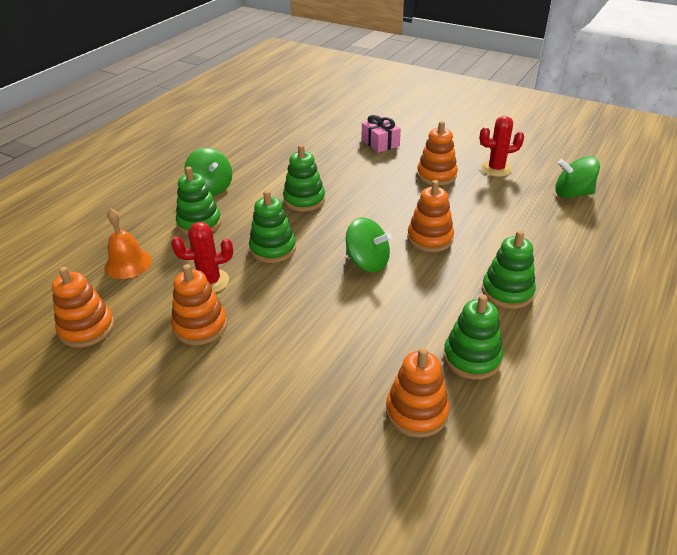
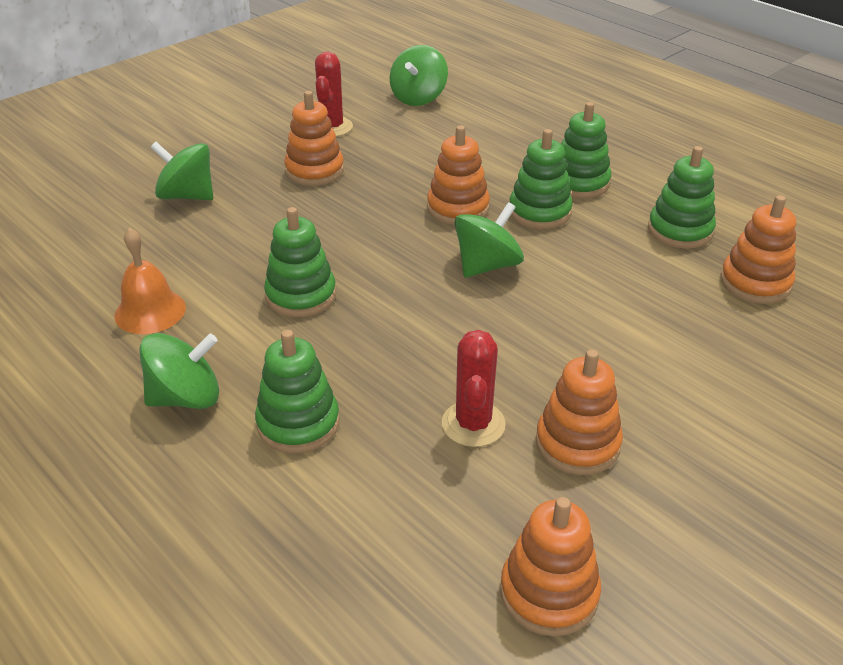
camera: 75 degrees left, 0 degrees up
(128, 263) = (378, 531): orange bell -> orange bell (150, 311)
(273, 249) = (416, 346): green stacking toy -> green stacking toy (539, 212)
(380, 143) = (187, 196): pink gift -> green spinning top

